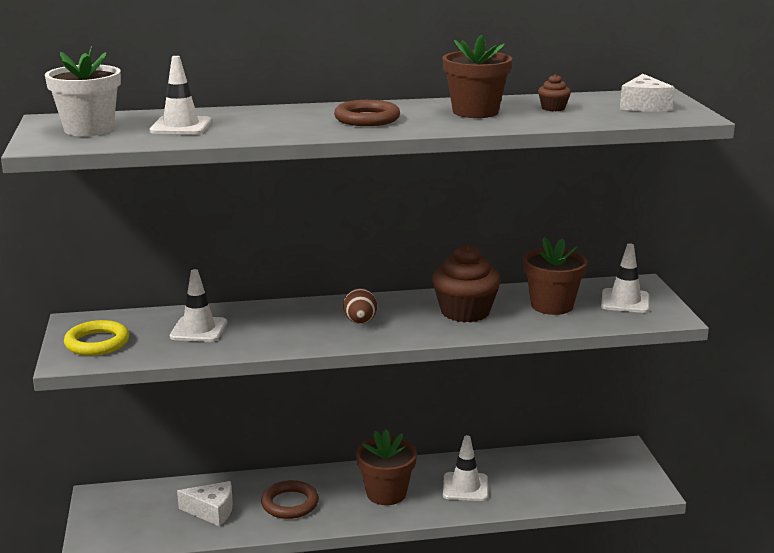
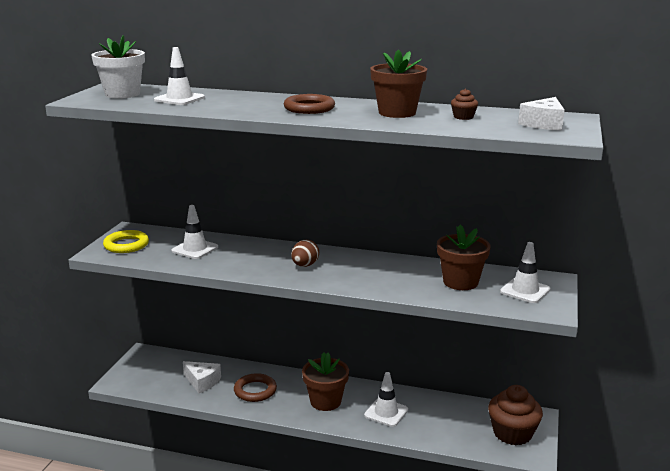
camera: 25 degrees right, 0 degrees up
(465, 312) = (388, 273): brown cupcake -> brown cupcake (512, 433)

